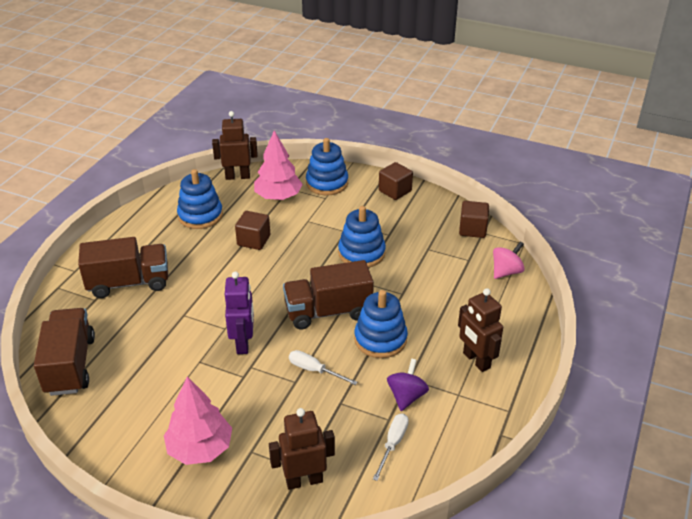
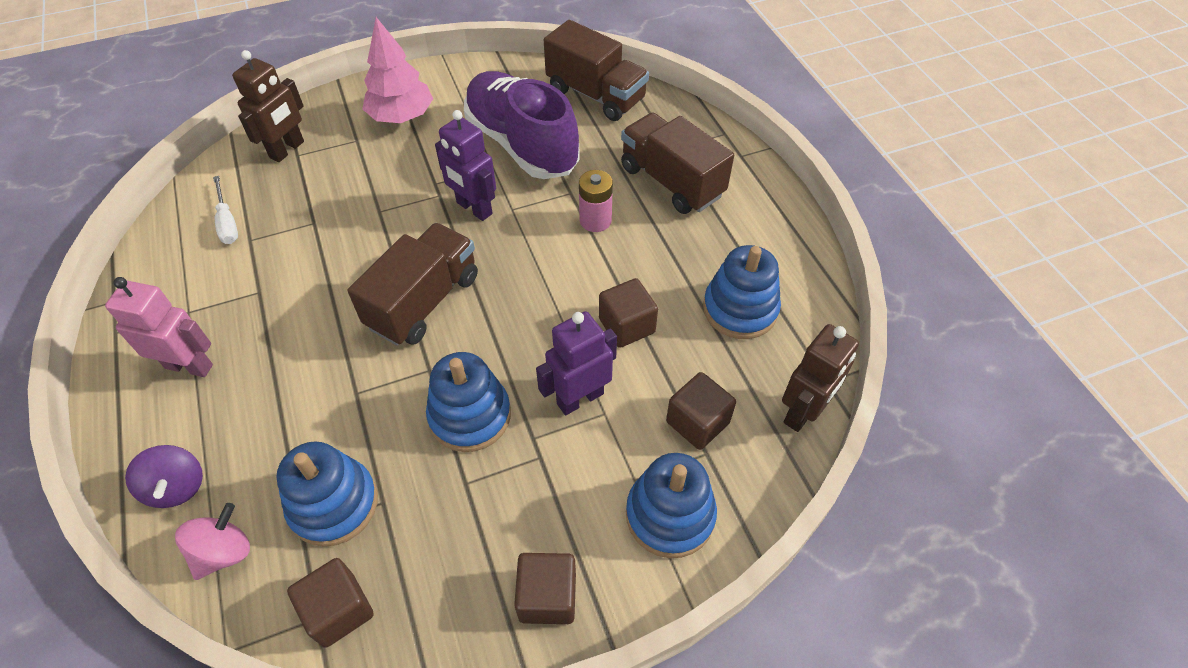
camera: 135 degrees right, 15 degrees up
(129, 283) = (671, 181): brown truck -> brown truck turned 105 degrees clockwise
(162, 364) = (522, 144): none -> purple shoe
(195, 291) = (595, 220): none -> pink battery
(278, 197) = (697, 422): pink tree -> brown cube
(310, 230) = (580, 398): none -> purple robot
(314, 370) = (371, 232): white screwdriver -> none
(380, 339) = (329, 312): blue stacking toy -> blue stacking toy (334, 504)
(406, 396) = (247, 272): purple spinning top -> purple spinning top (177, 487)
(476, 360) = (189, 366): brown robot -> pink robot
(506, 272) = (224, 552): pink spinning top -> pink spinning top turned 150 degrees counterclockwise

